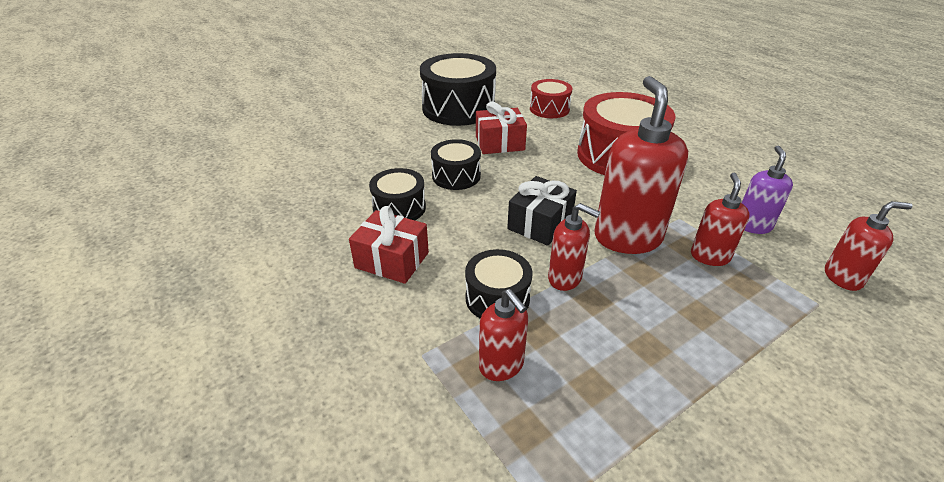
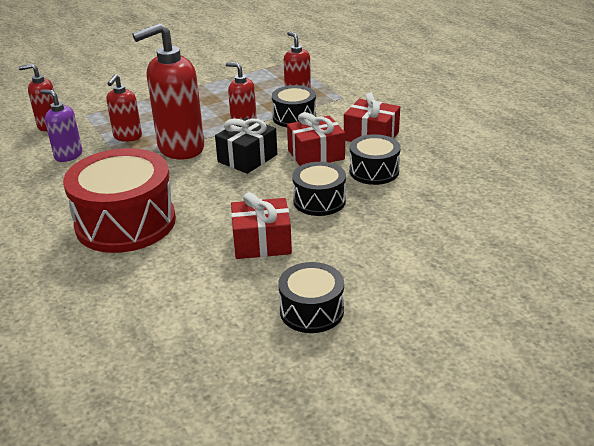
camera: 175 degrees left, 5 degrees down
(458, 108) = (311, 311): black drum -> black drum, size x0.55
(462, 229) = (316, 155): none -> red gift
(549, 109) = (168, 306): red drum -> none
(627, 237) = (180, 148): red soap dispenser -> red soap dispenser turned 60 degrees clockwise
(752, 225) = (68, 155): purple soap dispenser -> purple soap dispenser turned 105 degrees clockwise

